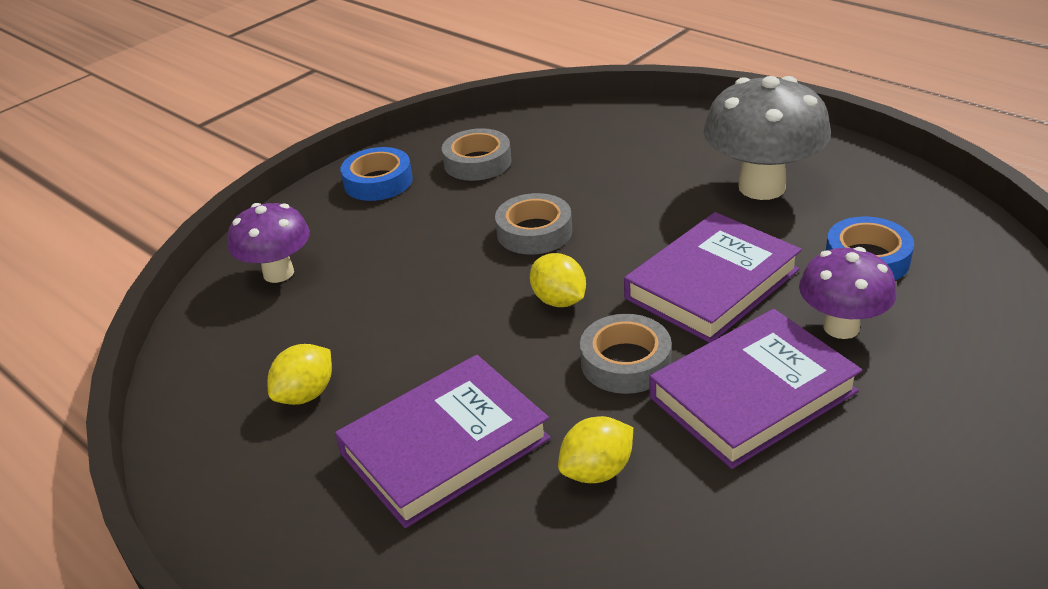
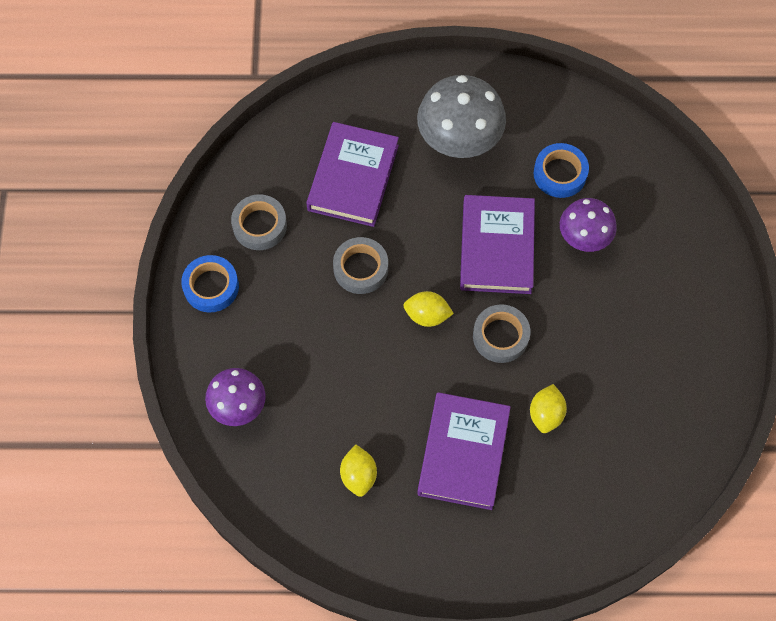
camera: 45 degrees left, 30 degrees up
(752, 394) = (576, 315): purple book -> purple book (353, 177)

